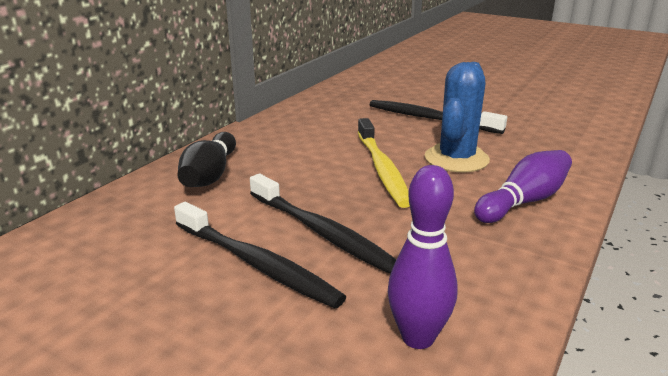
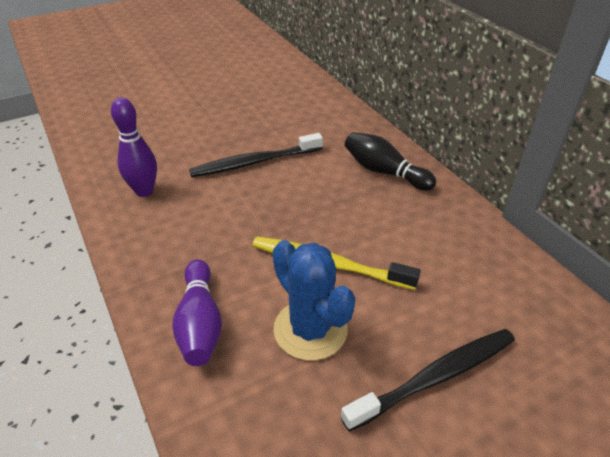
camera: 120 degrees right, 15 degrees up
(321, 232) = (263, 195): black toothbrush -> none

